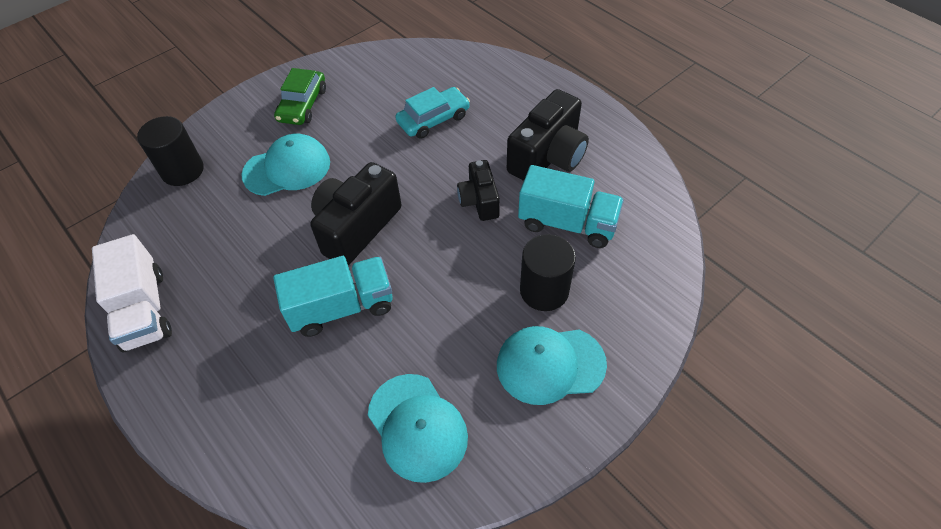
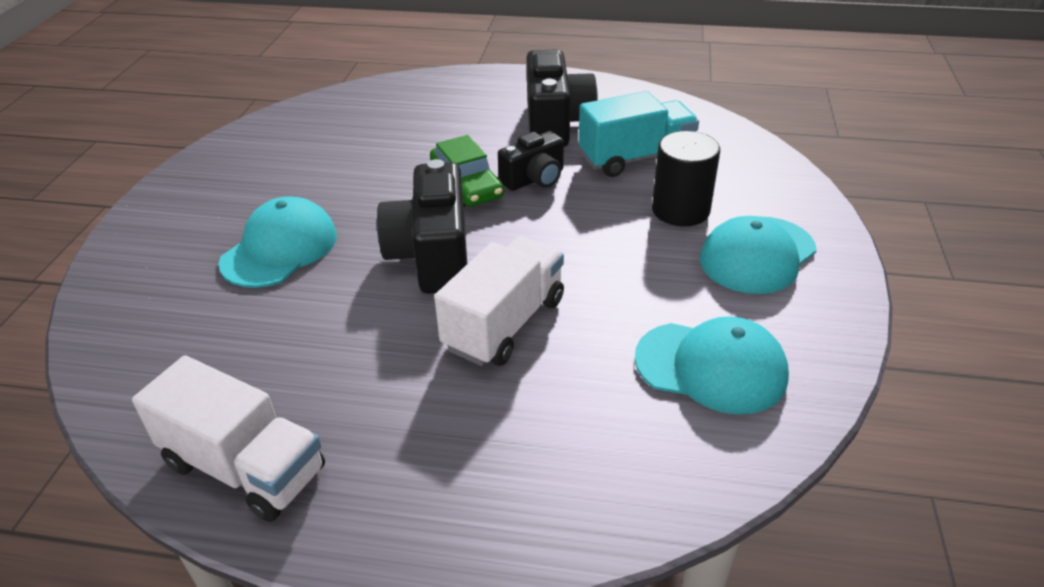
camera: 40 degrees left, 15 degrees down
(182, 170) = (127, 314): black cylinder -> none
(302, 105) = (228, 191): green car -> green car (466, 186)
(342, 307) = (504, 324): turquoise truck -> white truck
(433, 119) = (404, 143): turquoise car -> none
(479, 201) = (534, 179): black camera -> black camera turned 75 degrees counterclockwise

